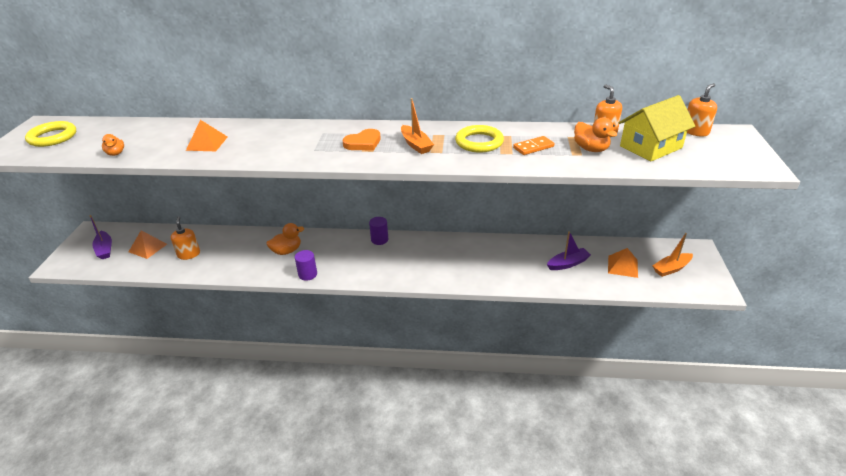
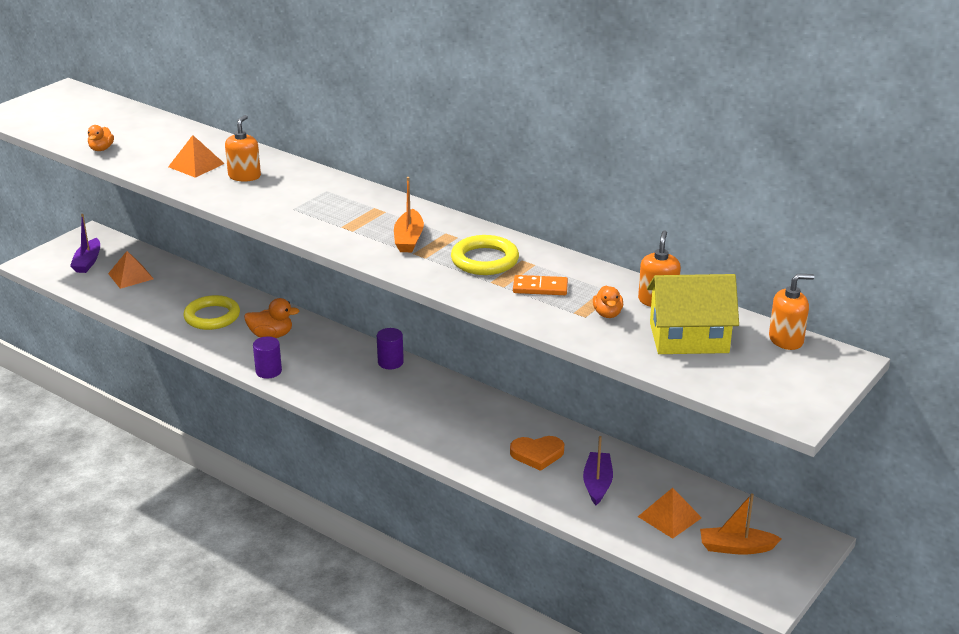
camera: 30 degrees right, 5 degrees down
(52, 137) = (62, 111): yellow ring -> yellow ring (212, 316)
(189, 254) = (165, 299): orange soap dispenser -> orange soap dispenser (244, 176)
(363, 143) = (354, 218): orange heart -> orange heart (537, 454)
(568, 263) = (597, 484): purple boat -> purple boat turned 90 degrees counterclockwise
(591, 149) = (607, 314): orange duck -> orange duck, size x0.67

